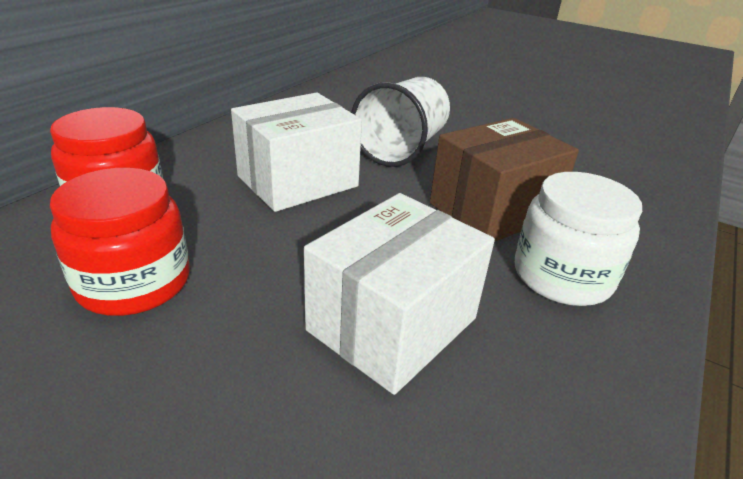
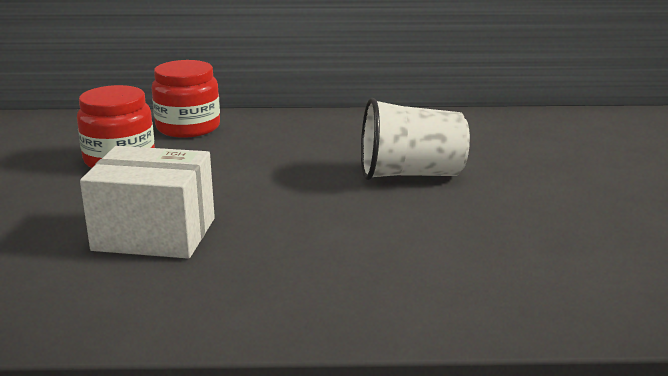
camera: 60 degrees right, 10 degrees down
(298, 181) = (289, 158): white box -> none
(492, 210) = (355, 234): brown box -> none
(562, 276) = (286, 282): white jar -> none

